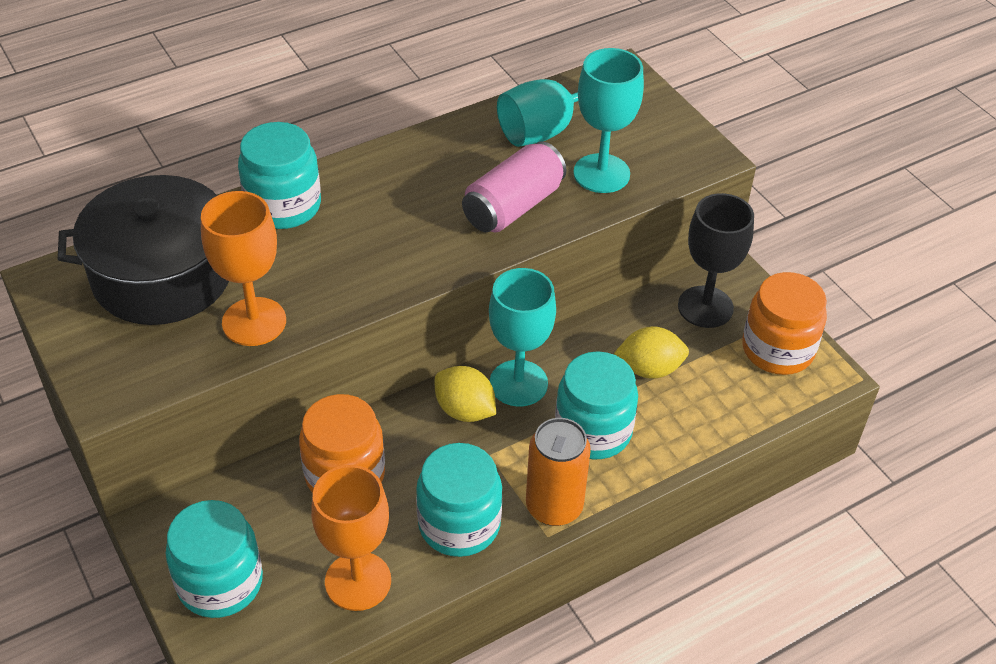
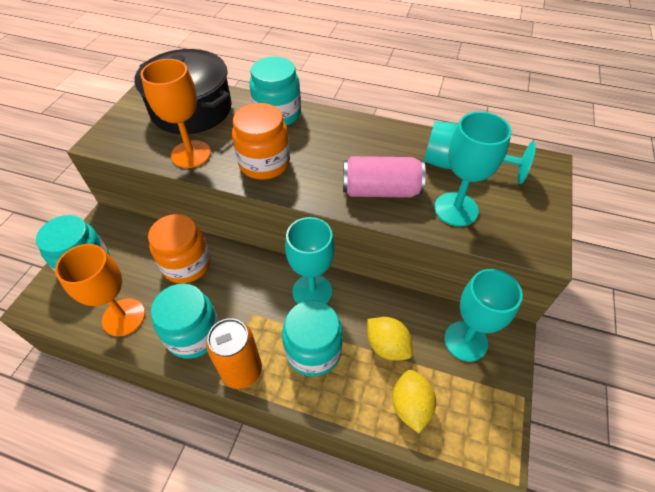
camera: 50 degrees right, 5 degrees up
(465, 410) = (271, 282): yellow lemon -> yellow lemon (410, 406)
(705, 307) = (465, 341): black goblet -> turquoise goblet
(777, 349) = (480, 408): orange jar -> orange jar (264, 163)

